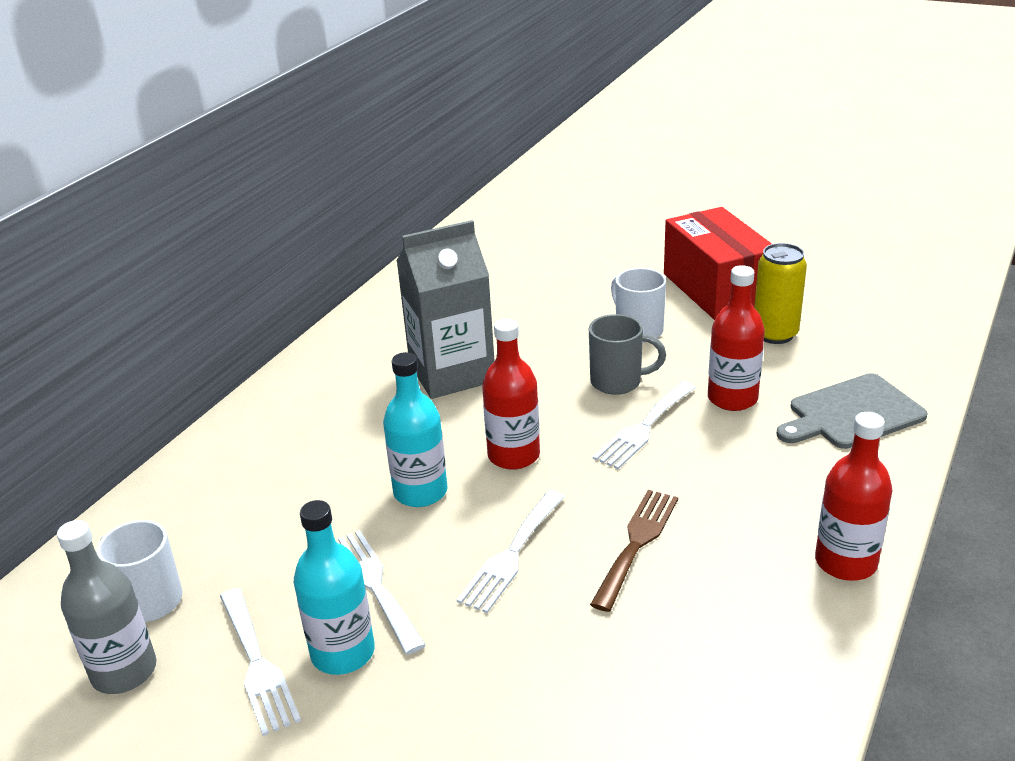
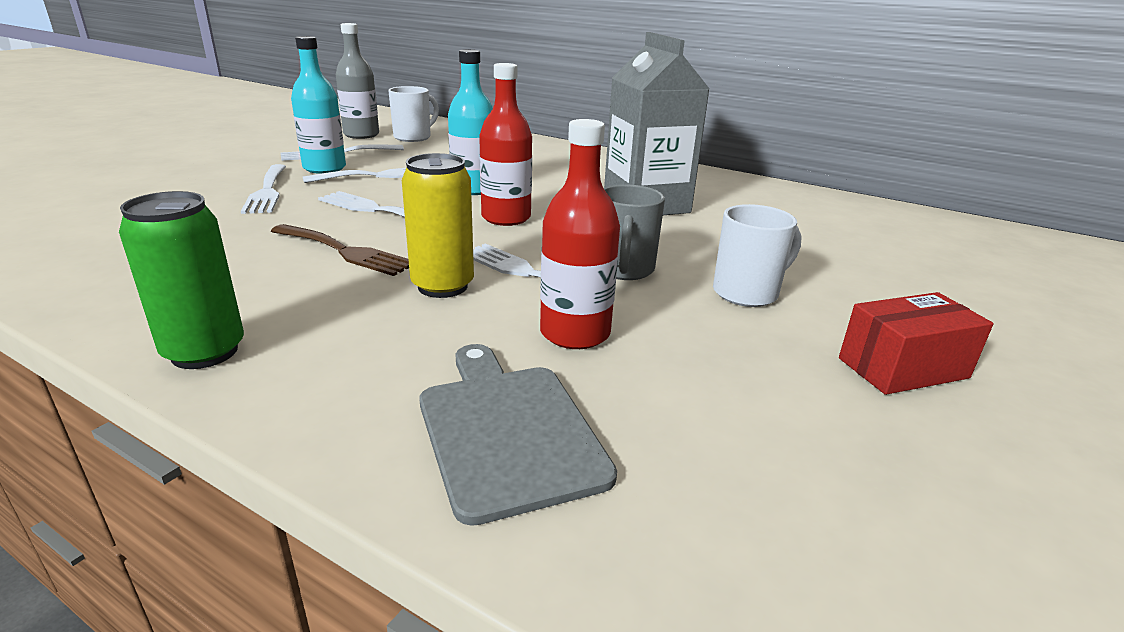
camera: 90 degrees right, 5 degrees down
(462, 676) = (267, 191): none -> white fork
(716, 289) = (903, 368): red box -> red box, size x0.58
(775, 334) = (762, 400): yellow can -> yellow can (442, 286)
(845, 562) = (204, 352): red bottle -> green can

